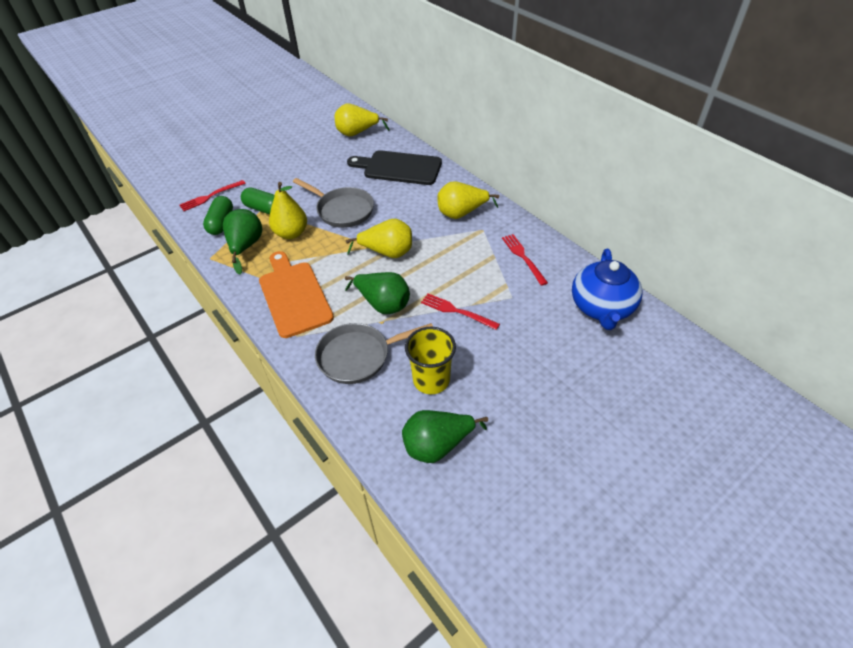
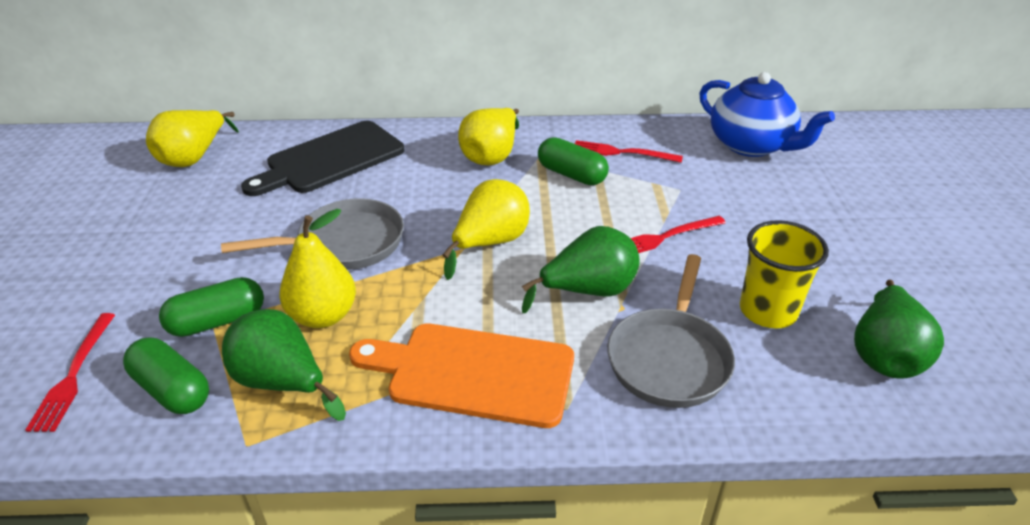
camera: 55 degrees left, 10 degrees down
(477, 249) = (571, 175): none -> green capsule

